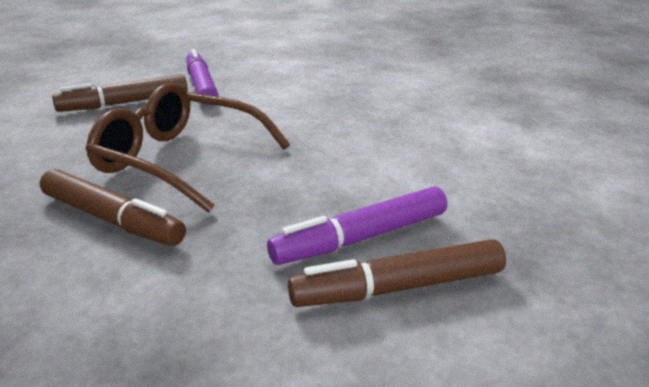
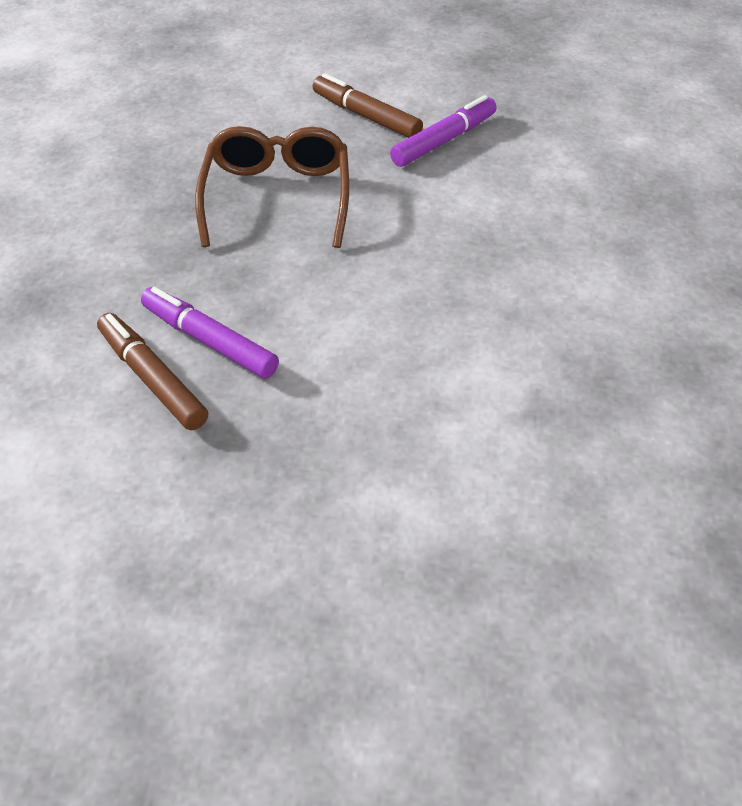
camera: 65 degrees right, 20 degrees up
(112, 219) = (172, 205): brown marker -> none

